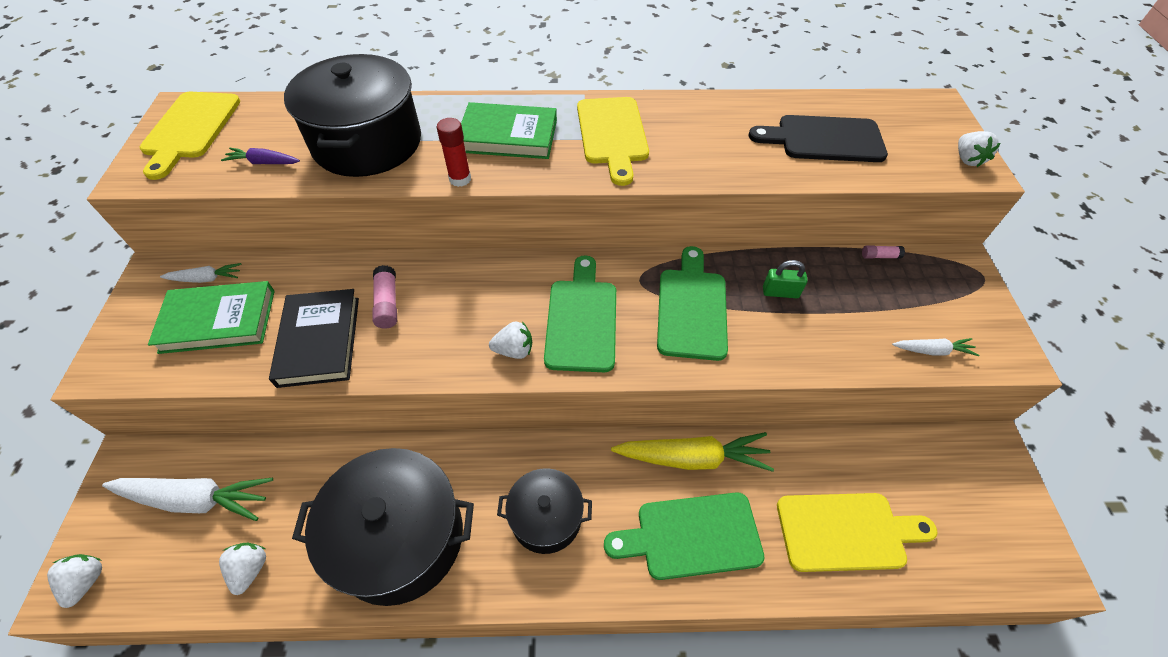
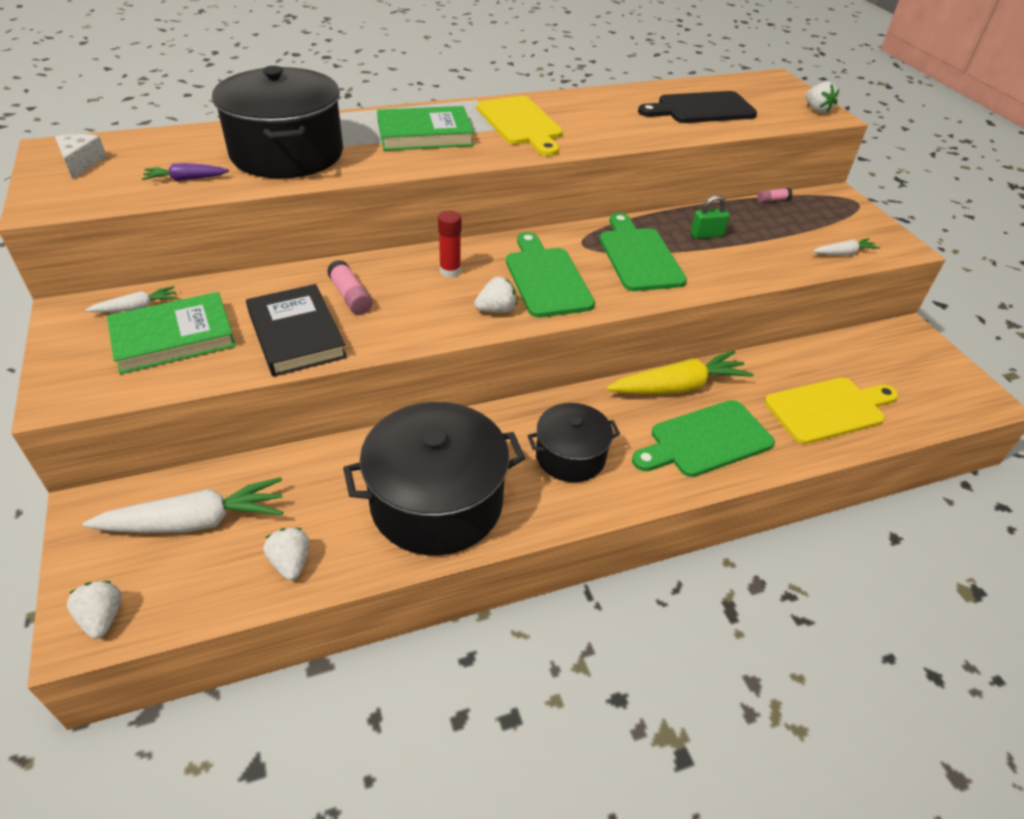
camera: 20 degrees left, 10 degrees down
(190, 129) = (81, 163): yellow cutting board -> white cheese
(460, 179) = (399, 168): red glue stick -> red glue stick (450, 271)

